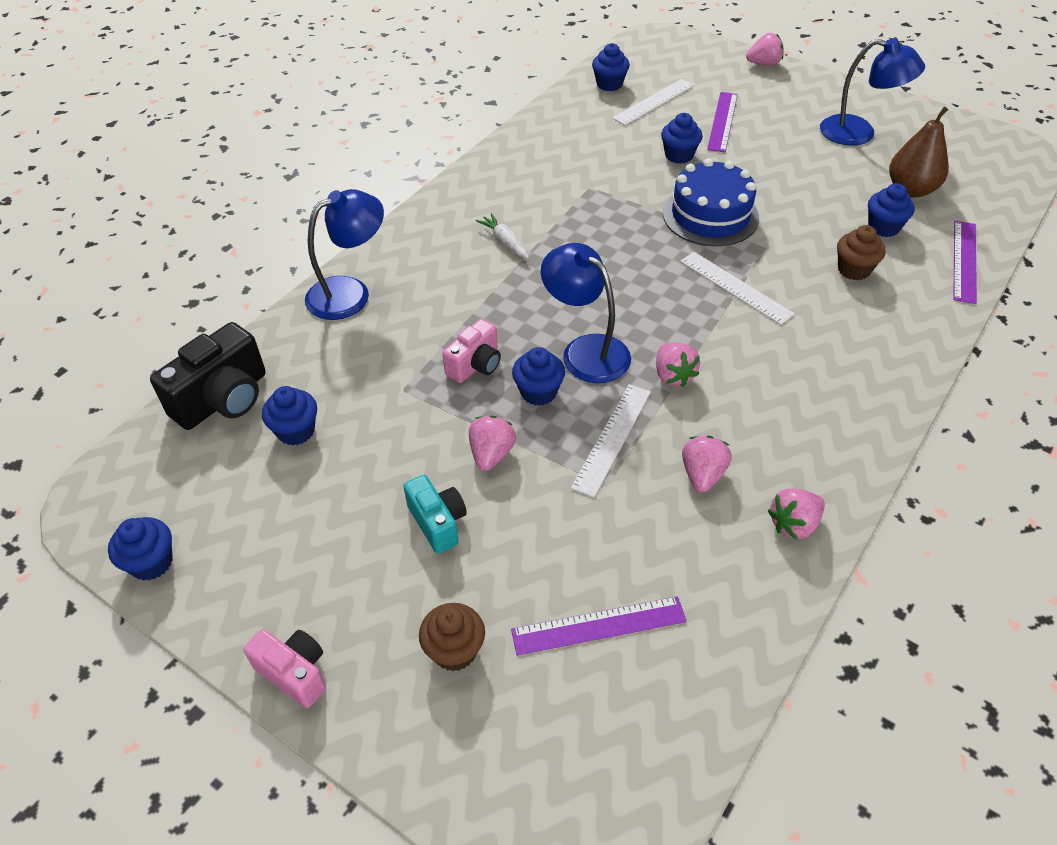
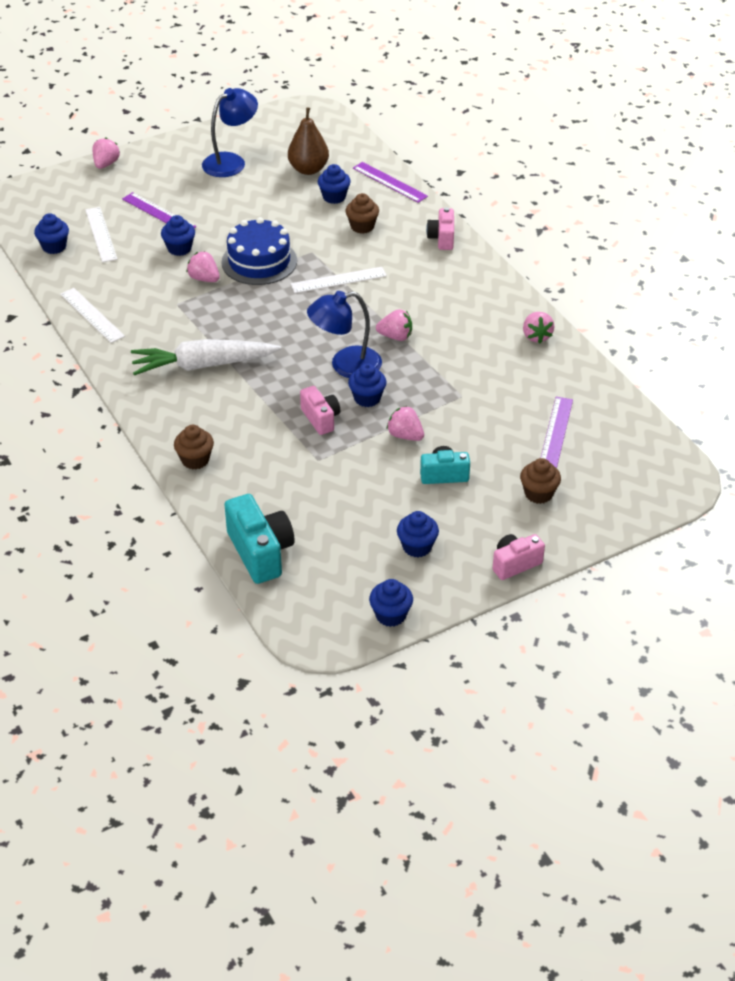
camera: 65 degrees left, 5 degrees down
(223, 399) = (260, 552): black camera -> turquoise camera
(296, 431) = (320, 521): blue cupcake -> blue cupcake (417, 547)
(350, 293) = (195, 460): blue lamp -> brown cupcake
(505, 241) = (203, 365): white carrot -> white carrot, size x2.24
(612, 438) = (428, 380): white ruler -> white ruler (92, 315)
(702, 475) = (480, 355): pink strawberry -> pink strawberry (204, 279)
(906, 348) = (442, 238): none -> pink camera

